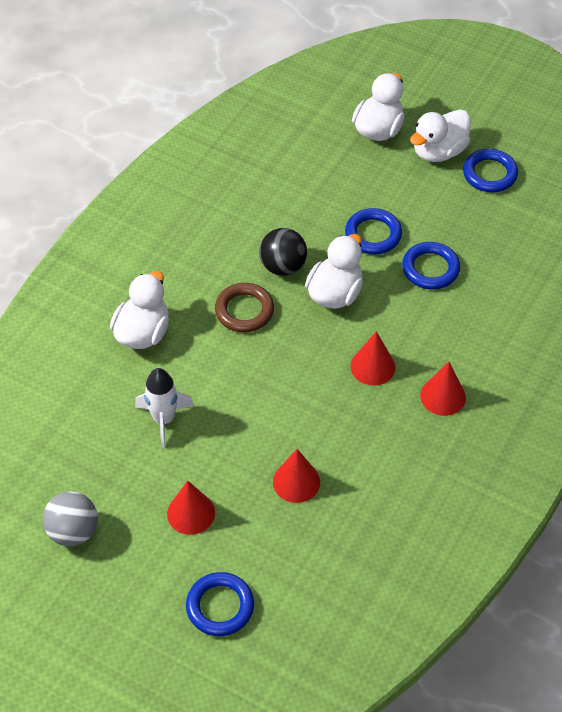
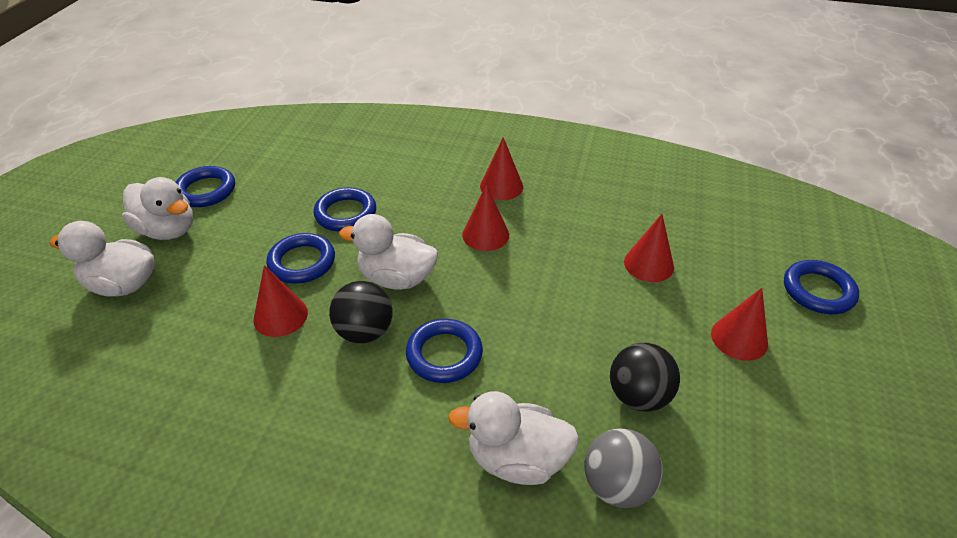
camera: 105 degrees left, 10 degrees down
(73, 531) = (844, 447): grey ball -> grey ball (617, 485)
(164, 419) = (638, 396): white rocket -> black ball
(244, 310) = (444, 354): brown ring -> blue ring
(316, 219) = (280, 316): none -> red cone

